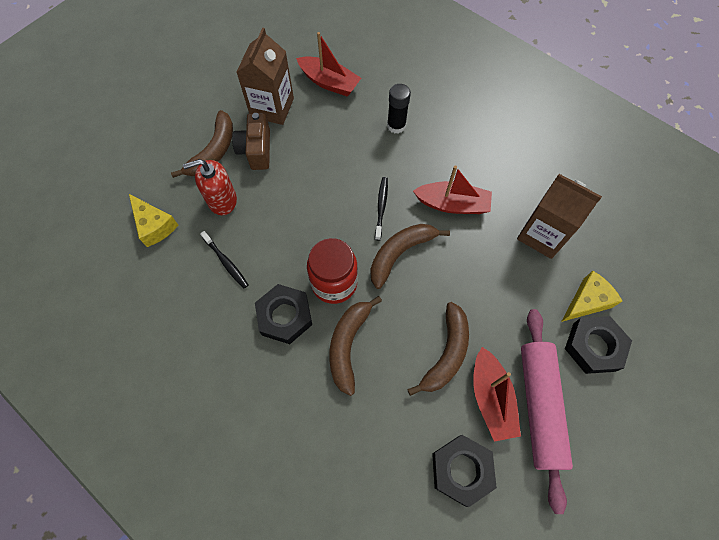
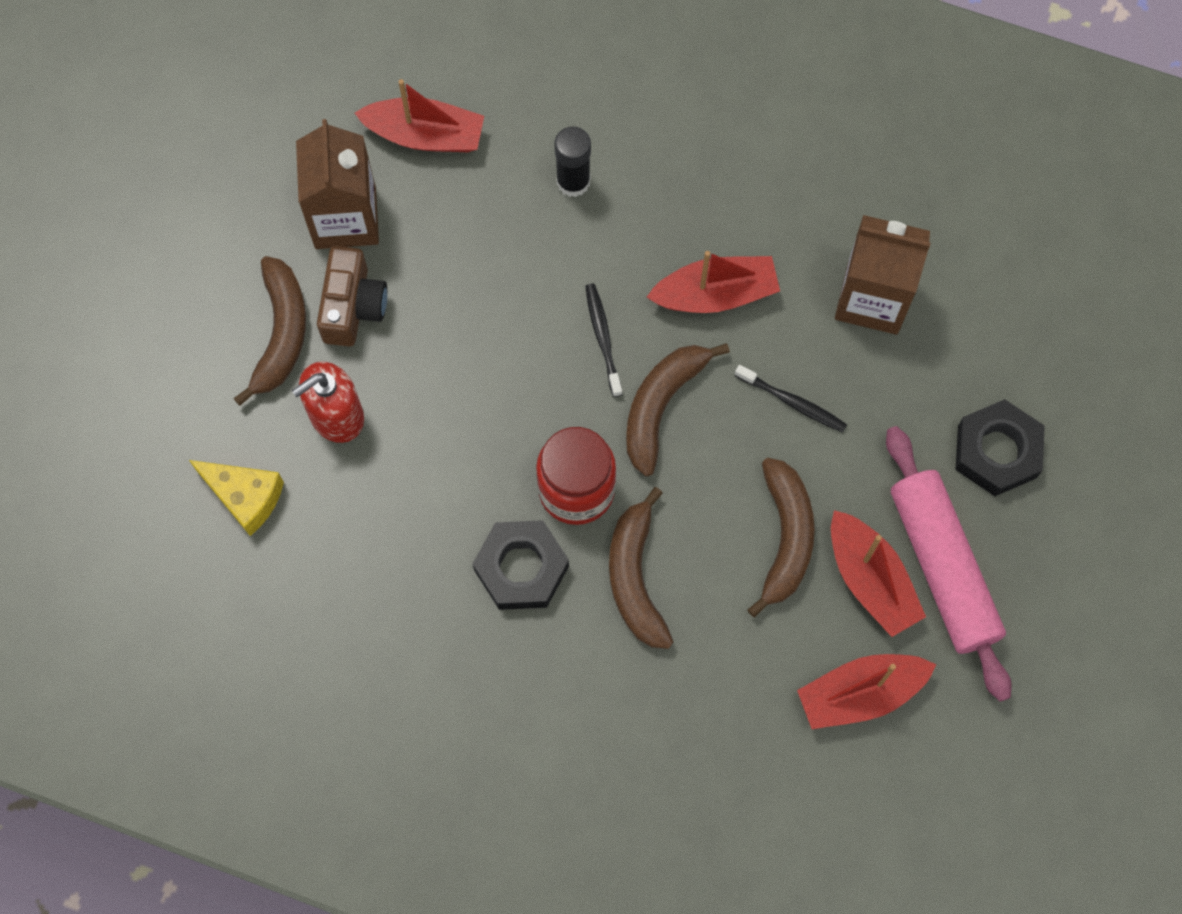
camera: 20 degrees left, 5 degrees up
(226, 262) = (390, 516): black toothbrush -> black toothbrush (792, 402)
(256, 150) = (353, 306): brown camera -> brown camera turned 150 degrees counterclockwise
(461, 470) = (860, 694): black nut -> red boat
(586, 301) = (968, 385): yellow cheese -> none

